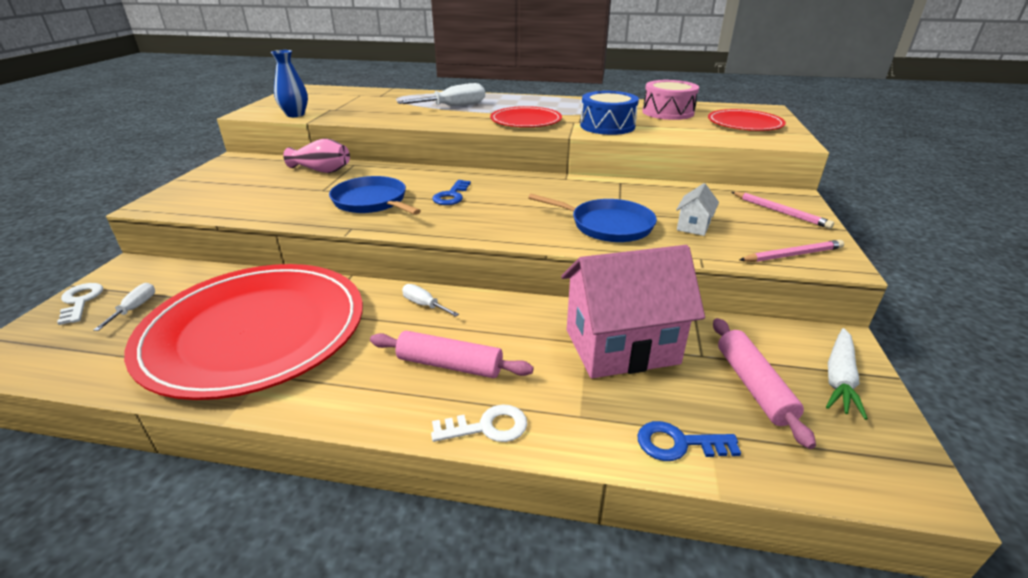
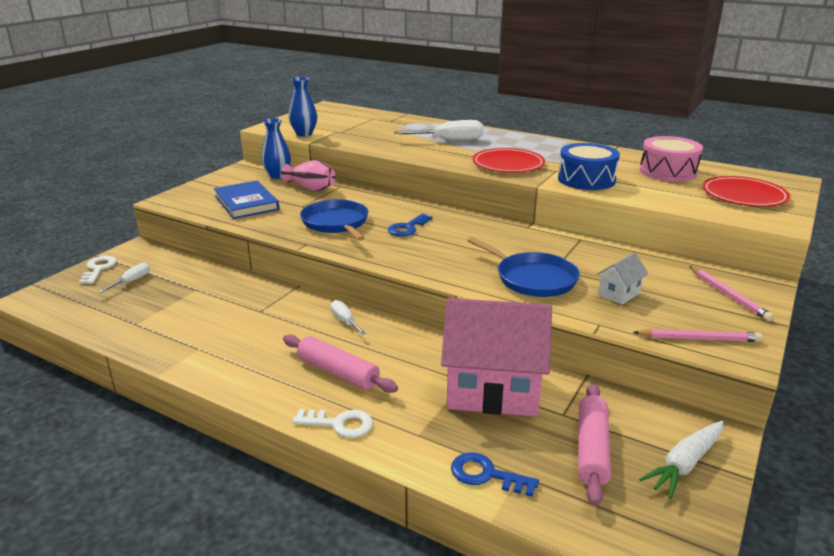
camera: 20 degrees right, 5 degrees down
(255, 195) = (246, 203): none -> blue book
(255, 331) = (206, 316): red plate -> none
(276, 163) = (277, 175): none -> blue vase

